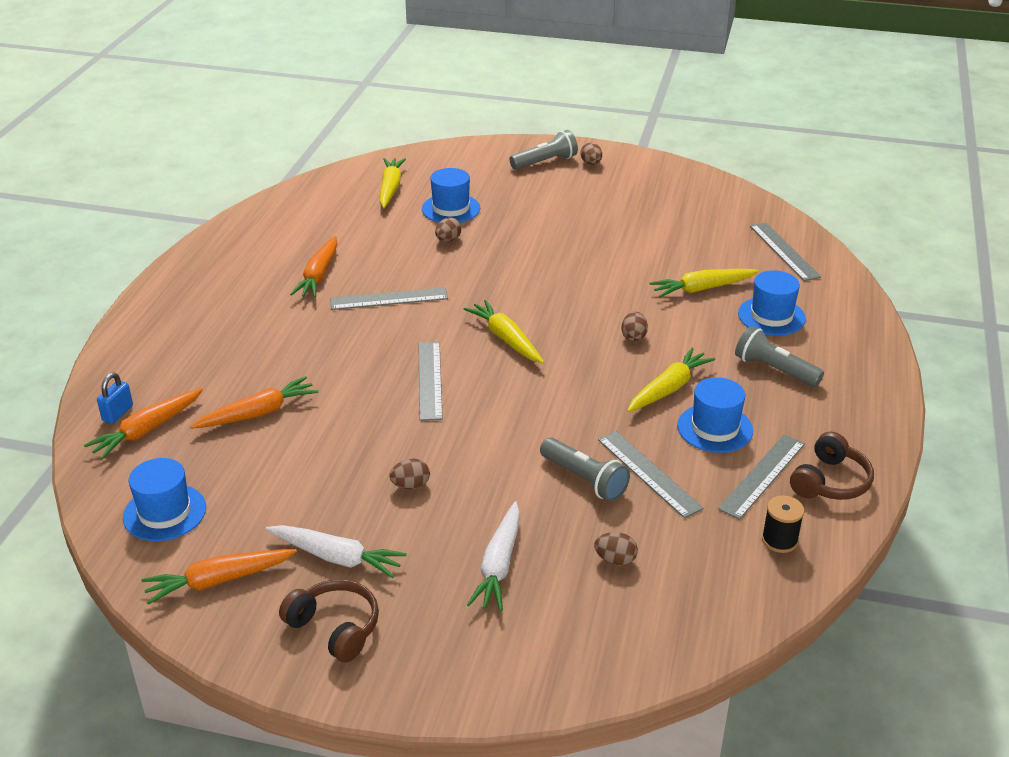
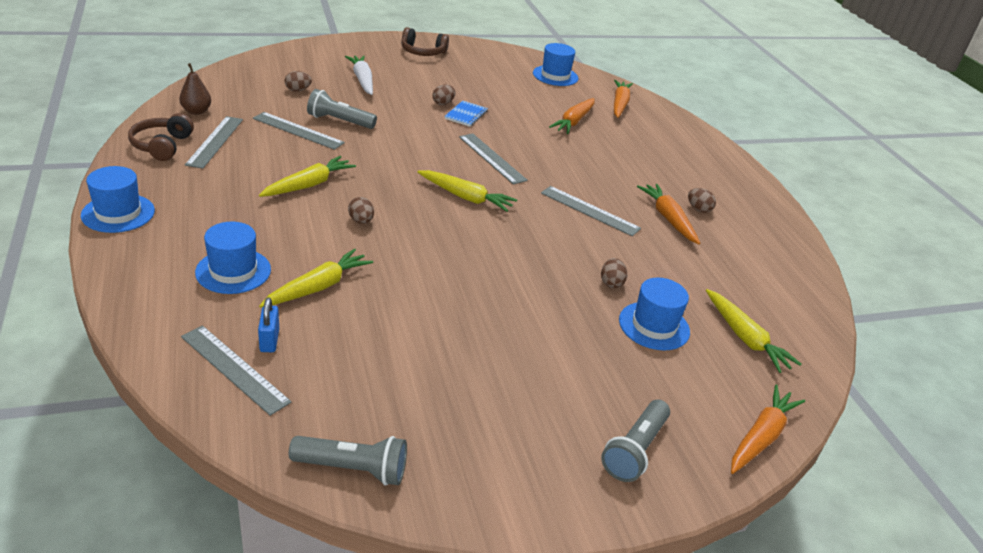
camera: 145 degrees right, 0 degrees up
(118, 413) = (648, 109): blue padlock -> blue padlock (269, 340)
(218, 581) = (495, 58): orange carrot -> orange carrot (761, 436)
(337, 557) = (449, 72): white carrot -> none
(389, 299) = (590, 210): grey ruler -> grey ruler turned 75 degrees clockwise
(397, 455) = (466, 115): none -> blue notebook
(591, 163) = (575, 470): brown egg -> brown egg (698, 209)
(669, 388) = (309, 185): yellow carrot -> yellow carrot turned 150 degrees counterclockwise
(715, 428) = (260, 164): blue hat -> blue hat (118, 213)
(774, 370) = (220, 217): grey flashlight -> grey flashlight (353, 468)
(779, 540) = (196, 111): black spool -> brown pear

